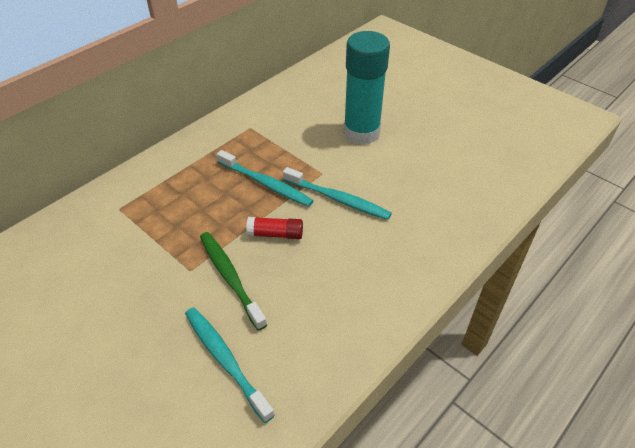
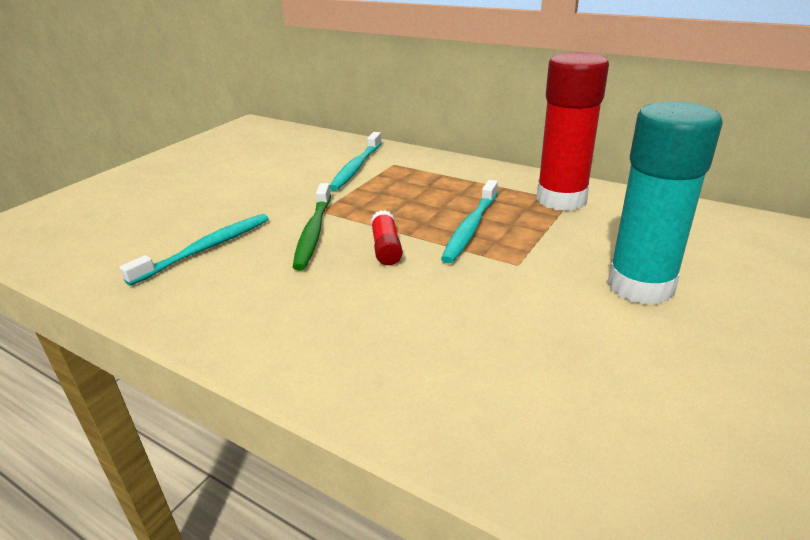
camera: 80 degrees right, 15 degrees down
(230, 278) = (313, 232): green toothbrush -> green toothbrush turned 135 degrees clockwise
(246, 130) = (561, 199): none -> red glue stick
(338, 199) = (471, 283): turquoise toothbrush -> turquoise toothbrush (356, 167)

